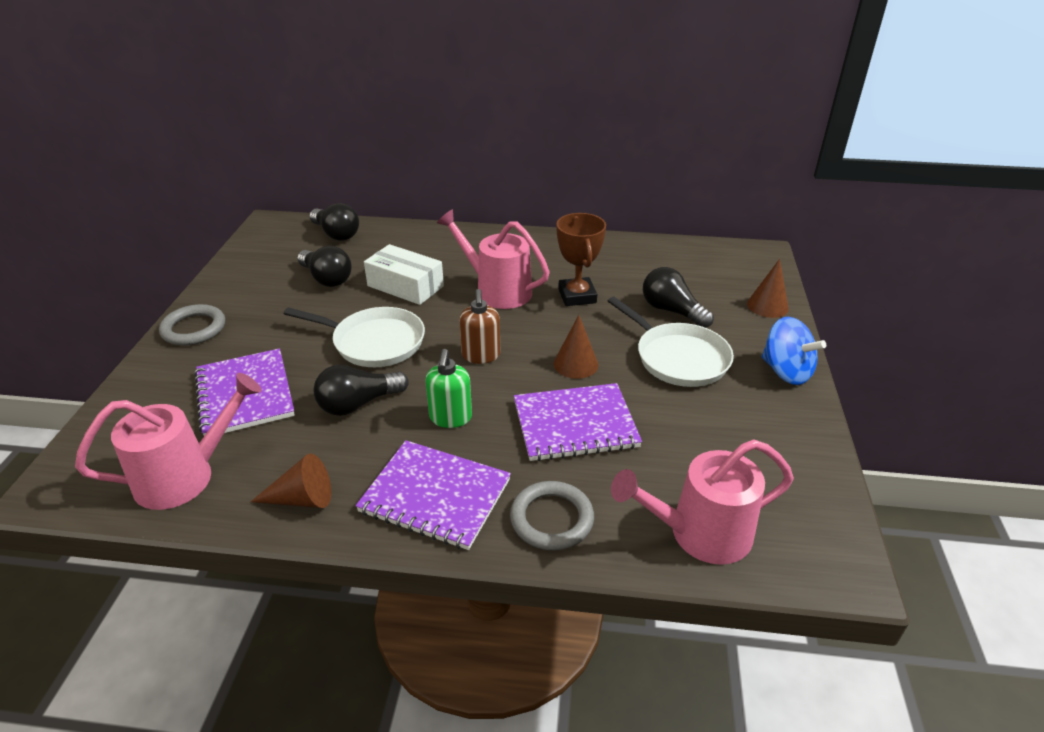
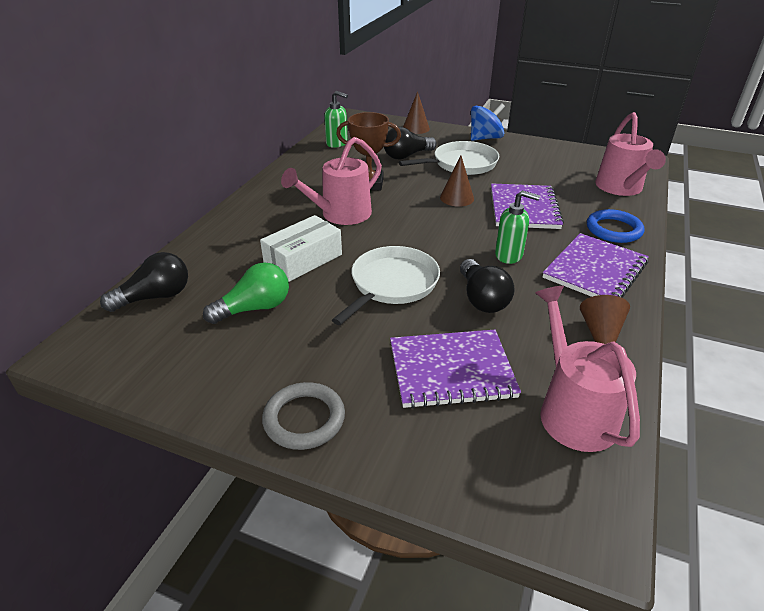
camera: 75 degrees left, 0 degrees up
(327, 278) = (254, 308): black light bulb -> green light bulb
(481, 355) = (433, 233): brown soap dispenser -> none
(551, 519) = (613, 229): grey ring -> blue ring
(670, 257) = (337, 143): none -> green soap dispenser

